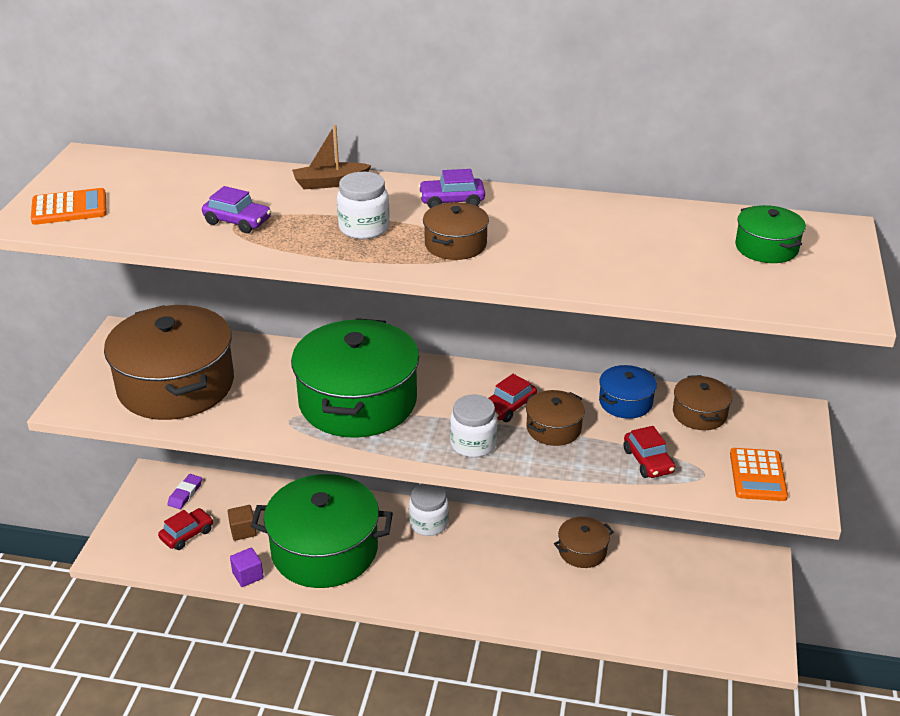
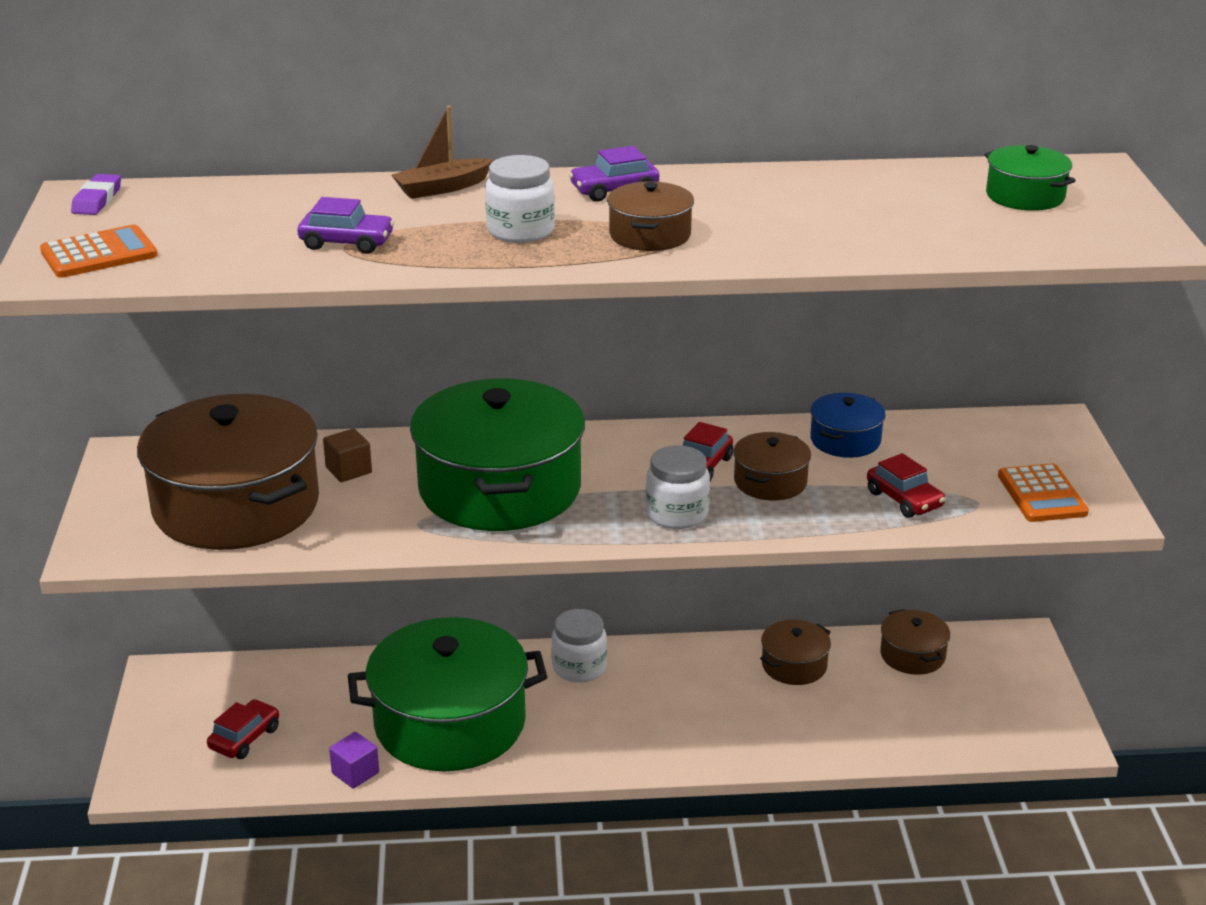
camera: 15 degrees left, 5 degrees down
(185, 494) = (219, 688): purple eraser -> purple eraser (97, 200)
(243, 531) = (324, 720): brown cube -> brown cube (348, 470)
(699, 414) = (941, 439): brown pot -> brown pot (912, 655)

